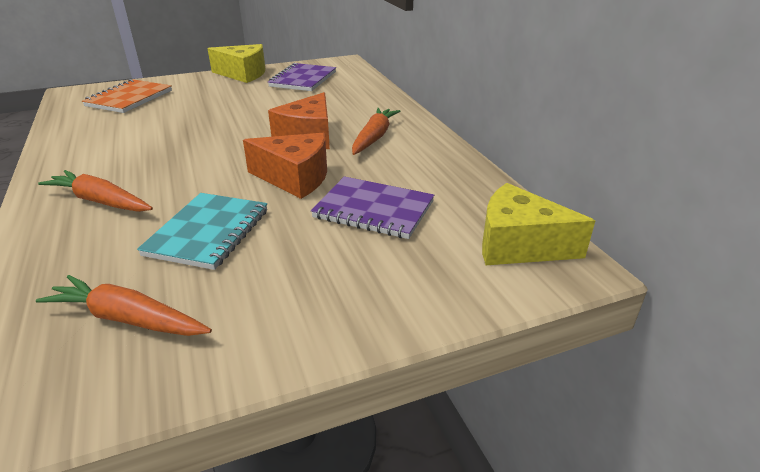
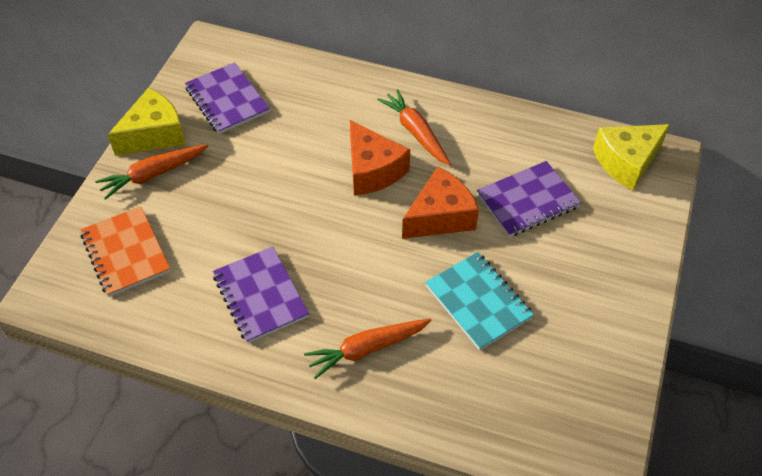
camera: 50 degrees left, 20 degrees up
(126, 145) = (260, 296): none -> purple notebook
(128, 319) = (549, 381): orange carrot -> orange carrot (153, 174)

